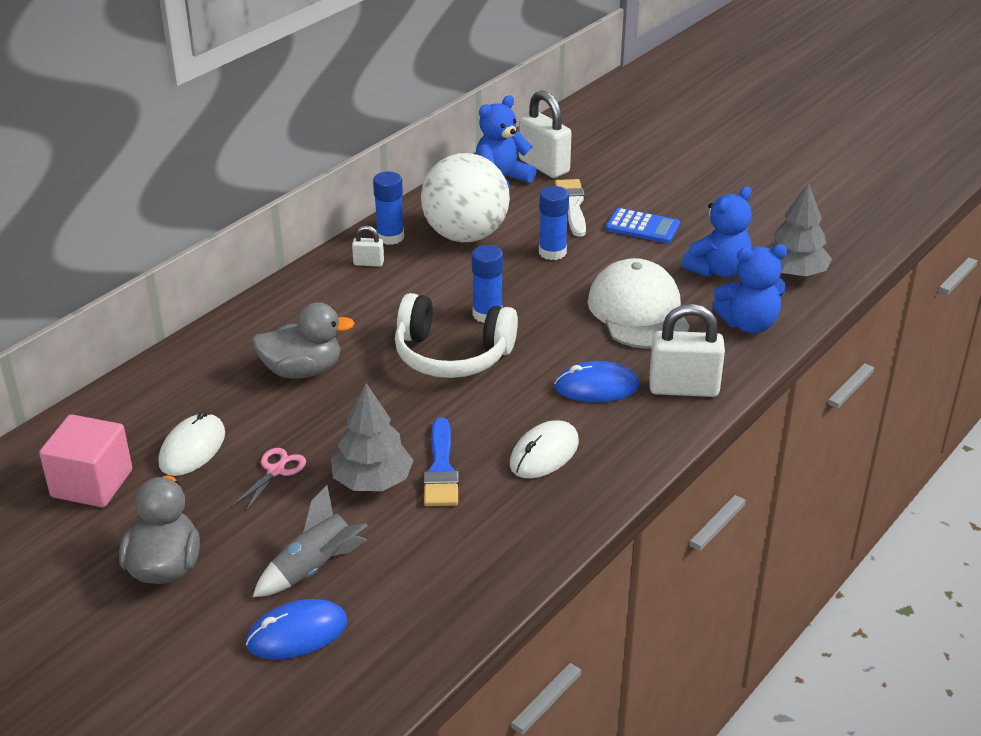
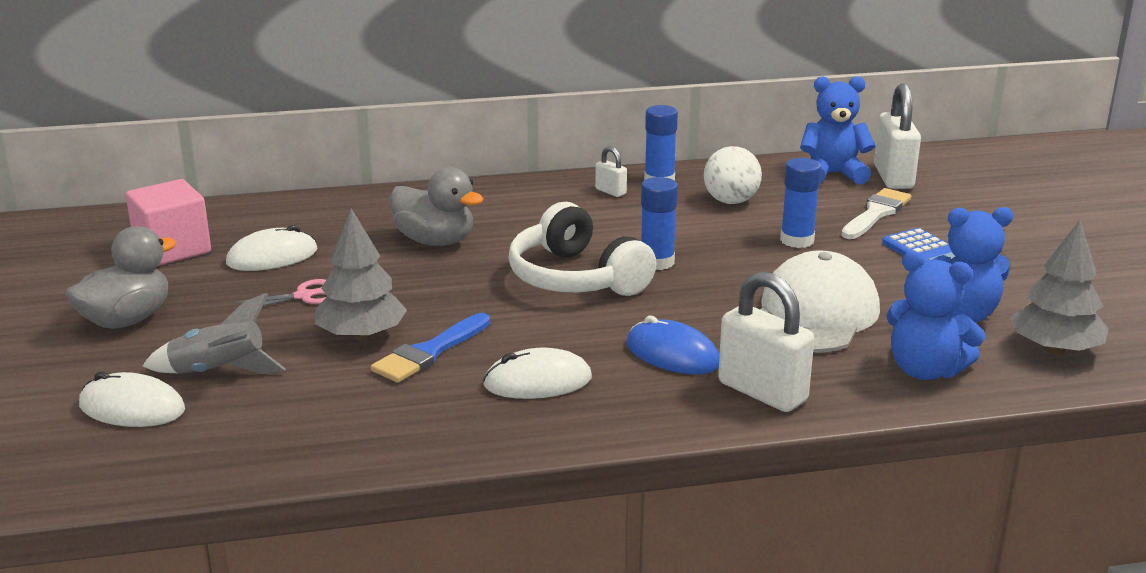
camera: 40 degrees right, 10 degrees down
(297, 633) = (132, 408): blue mouse -> white mouse
(465, 235) = (730, 201): white ball -> white ball, size x0.57

